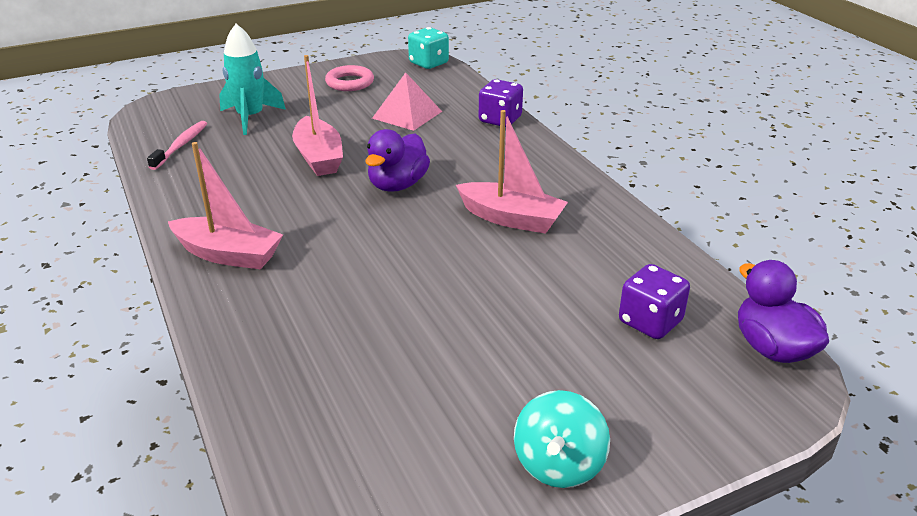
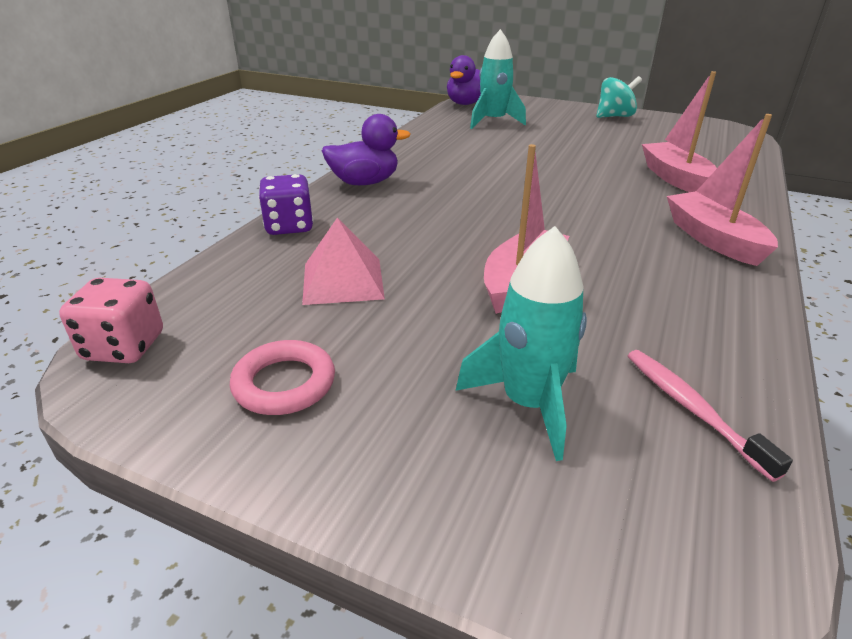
camera: 130 degrees left, 0 degrees up
(181, 145) = (691, 408): pink toothbrush -> pink toothbrush turned 90 degrees clockwise
(397, 185) = (494, 222): purple duck -> purple duck (364, 182)
(428, 63) = (124, 347): turquoise dice -> pink dice
(511, 218) = (461, 170): pink boat -> pink boat (676, 178)
(650, 322) = (493, 122): purple dice -> turquoise rocket

